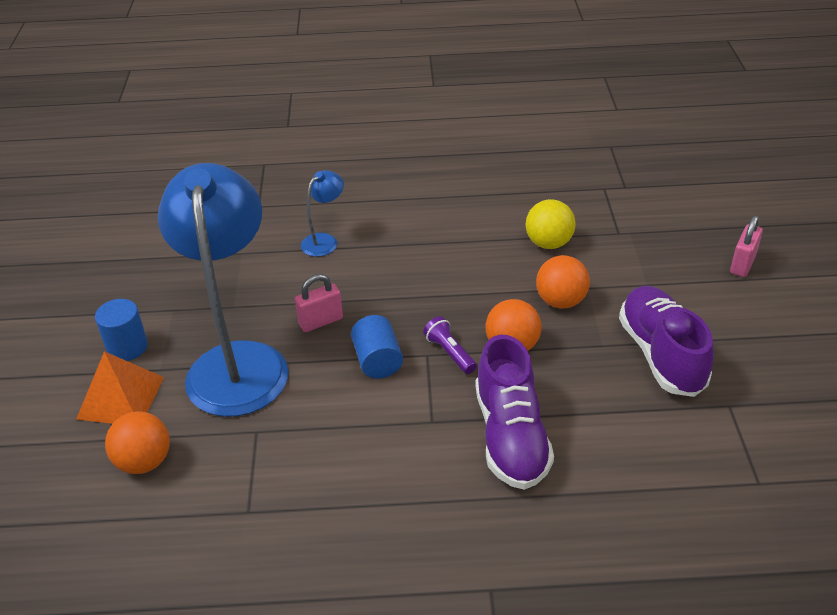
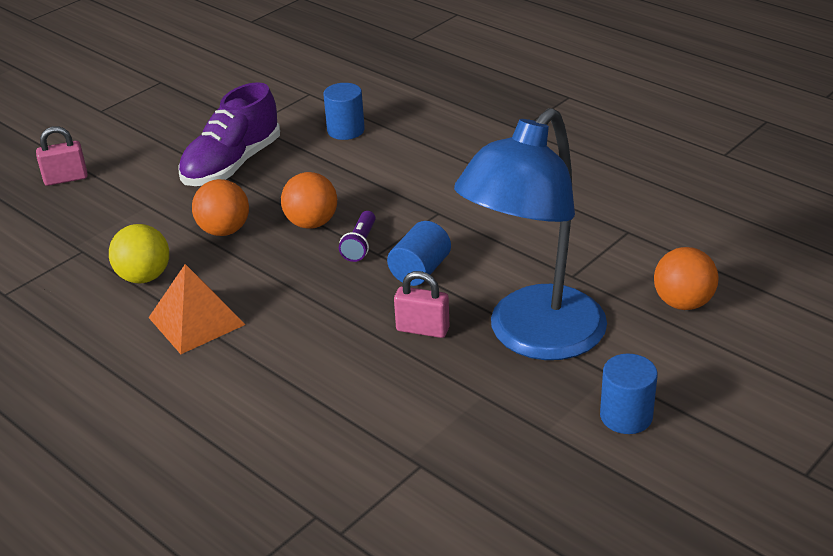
camera: 135 degrees left, 5 degrees down
(120, 398) = (668, 367): orange pyramid -> orange pyramid (196, 321)
(324, 241) = (311, 412): blue lamp -> none
(511, 436) = (401, 178): purple shoe -> none
(643, 458) = (346, 130): none -> blue cylinder

